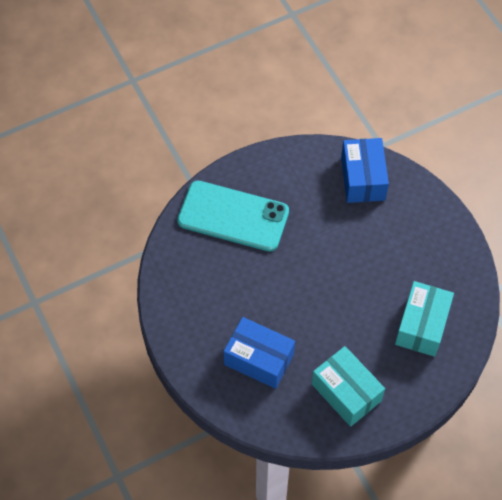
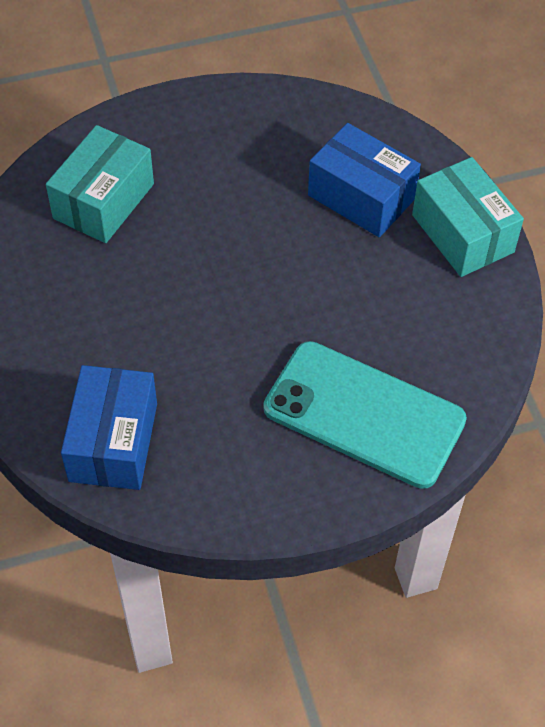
camera: 170 degrees left, 5 degrees down
(346, 392) = (244, 138): turquoise box -> turquoise box (462, 233)

